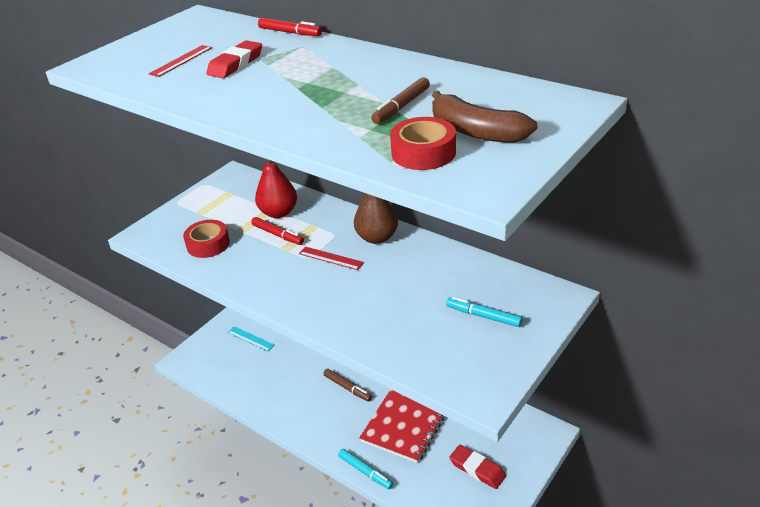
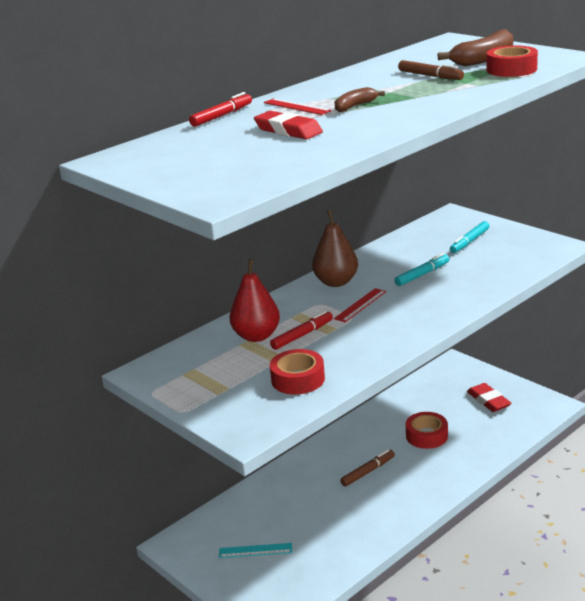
camera: 80 degrees left, 10 degrees down
(181, 61) = (254, 153): red ruler -> red ruler (297, 107)
(250, 338) = (255, 550): turquoise ruler -> turquoise ruler turned 45 degrees clockwise
(299, 82) = (355, 106): none -> brown banana
(365, 471) = (483, 464): turquoise marker -> turquoise marker (422, 274)
(406, 423) = (426, 436): red notebook -> red tape
(477, 469) = (488, 401): red eraser -> red eraser turned 75 degrees counterclockwise

